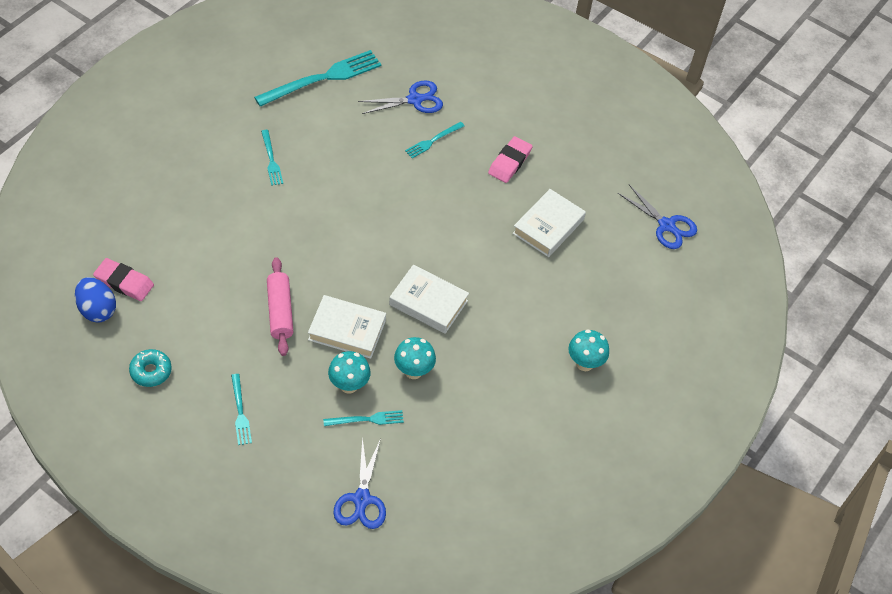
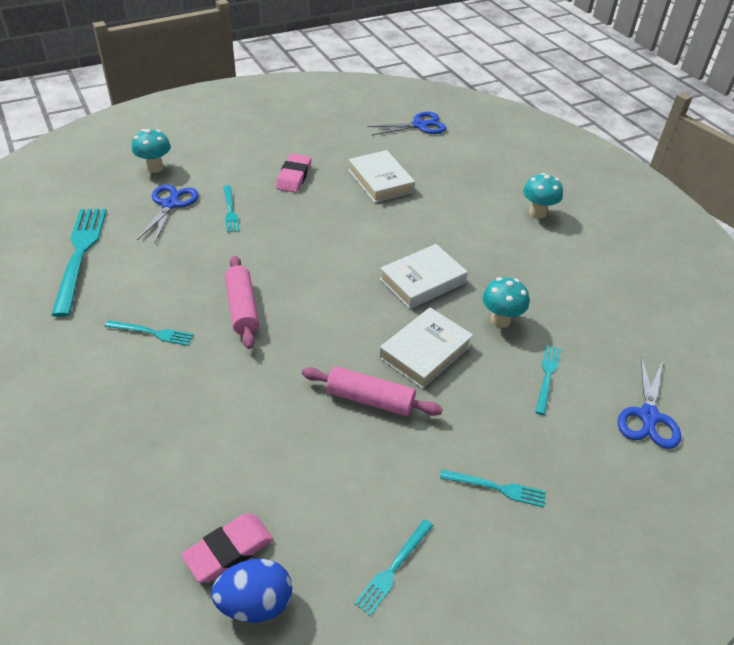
camera: 60 degrees left, 10 degrees down
(151, 371) = (393, 568): turquoise donut -> turquoise fork
(326, 199) = (242, 308): none -> pink rolling pin
(349, 385) = (497, 375): turquoise mushroom -> turquoise mushroom (155, 168)
(362, 499) = (648, 416): blue scissors -> blue scissors turned 75 degrees clockwise
(509, 162) = (294, 176): pink eraser -> pink eraser turned 45 degrees clockwise

